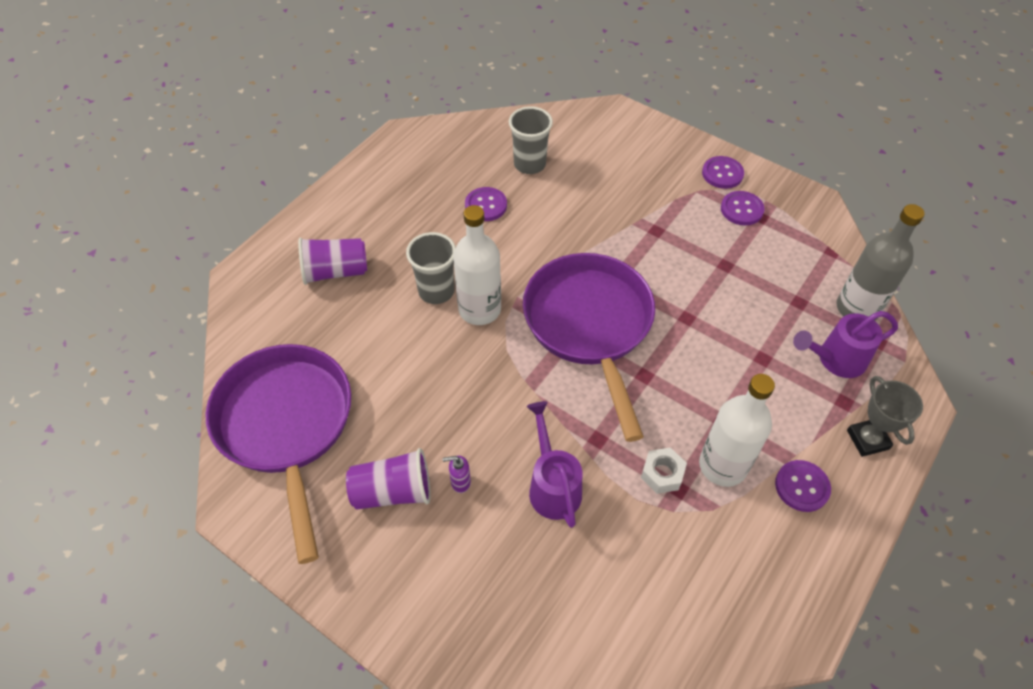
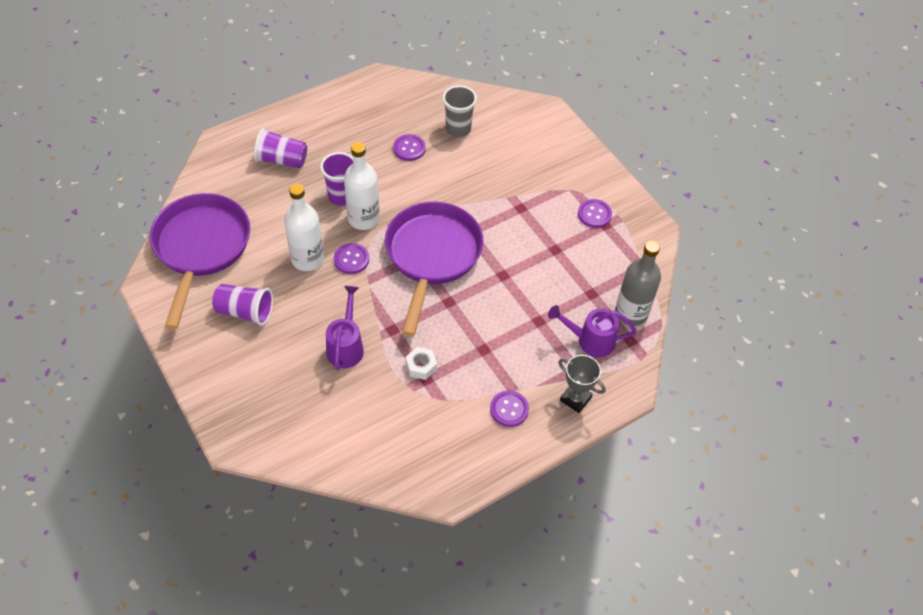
camera: 20 degrees right, 0 degrees up
(436, 291) = (341, 196): grey cup -> purple cup
(460, 482) = (289, 322): purple soap dispenser -> none
(722, 173) = (597, 183): purple button -> purple button (351, 259)
(722, 465) = (464, 376): white bottle -> white bottle (307, 259)
(867, 439) = (575, 399): grey trophy -> grey trophy turned 60 degrees counterclockwise

